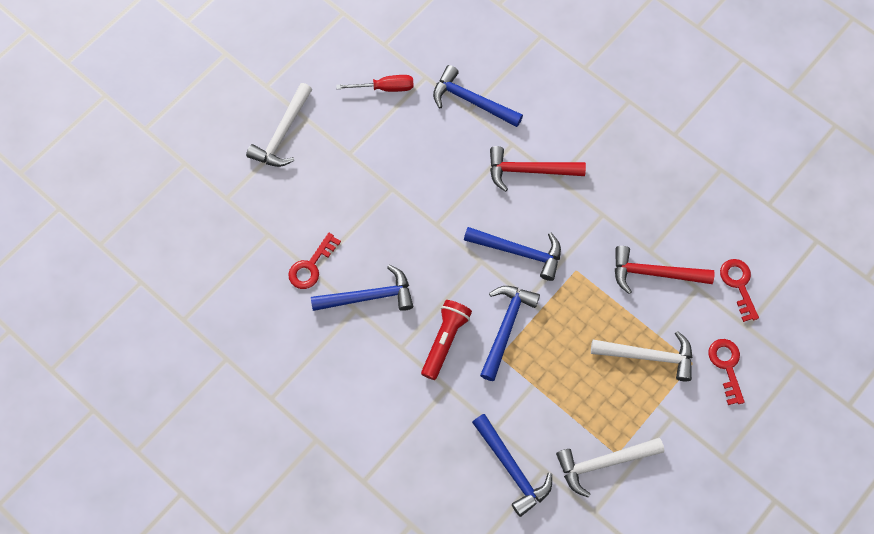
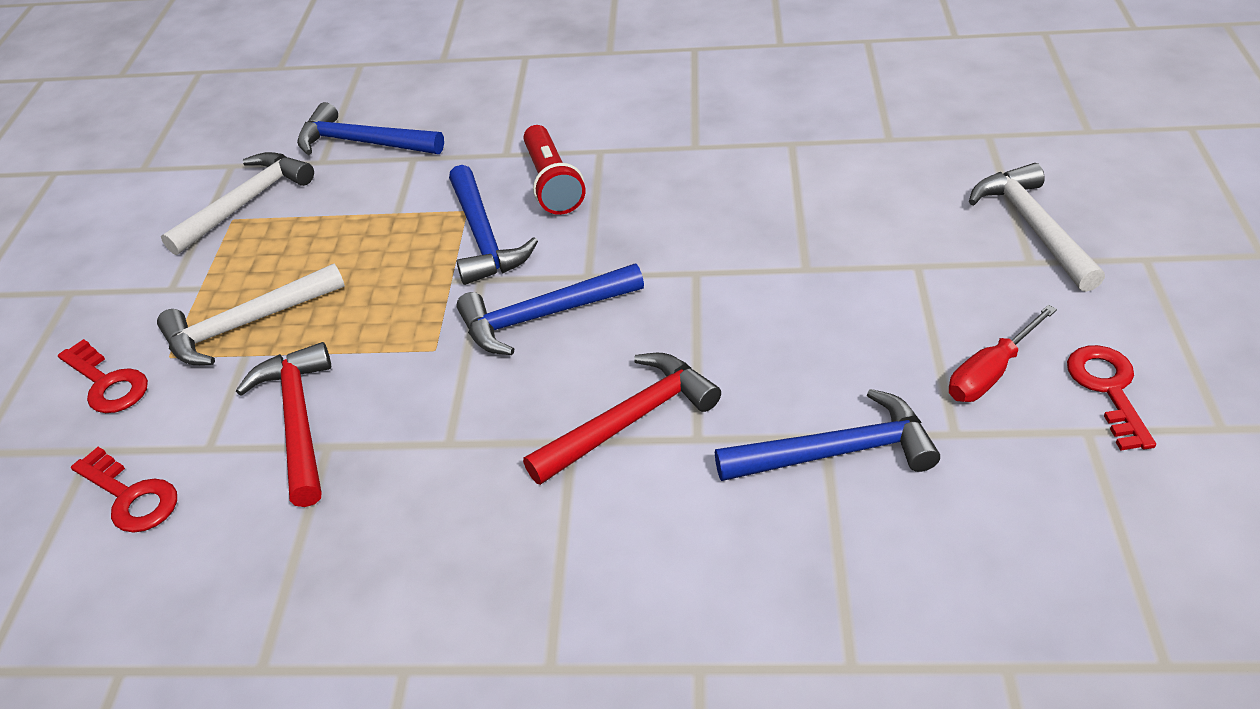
camera: 145 degrees right, 25 degrees down
(311, 266) = (798, 146): red key -> red key (1108, 389)
(368, 296) = (694, 163): blue hammer -> none
(654, 273) = (298, 421): red hammer -> red hammer turned 75 degrees counterclockwise

